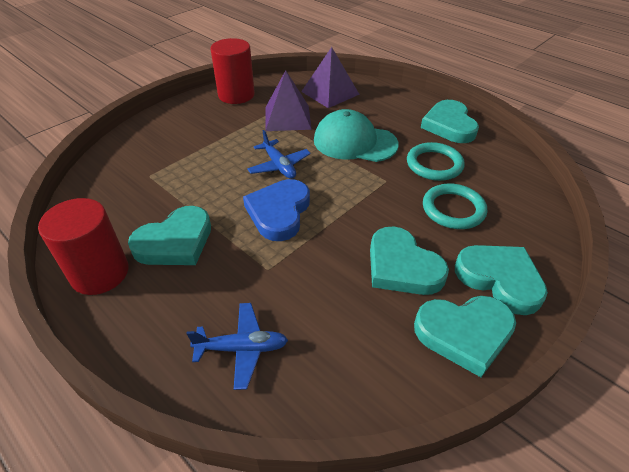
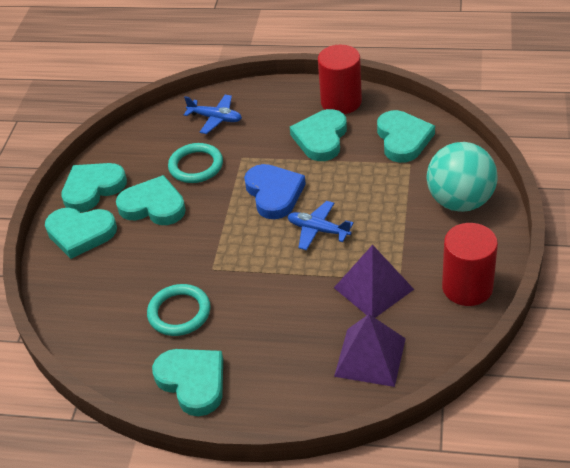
camera: 150 degrees right, 0 degrees up
(120, 197) = (403, 139): none -> turquoise heart
(164, 134) = (460, 201): none -> turquoise ball
(242, 348) = (215, 118): blue plane -> blue plane turned 120 degrees counterclockwise
(354, 142) = (275, 296): turquoise cap -> none
(453, 209) = (138, 272): turquoise ring -> turquoise ring (196, 166)

